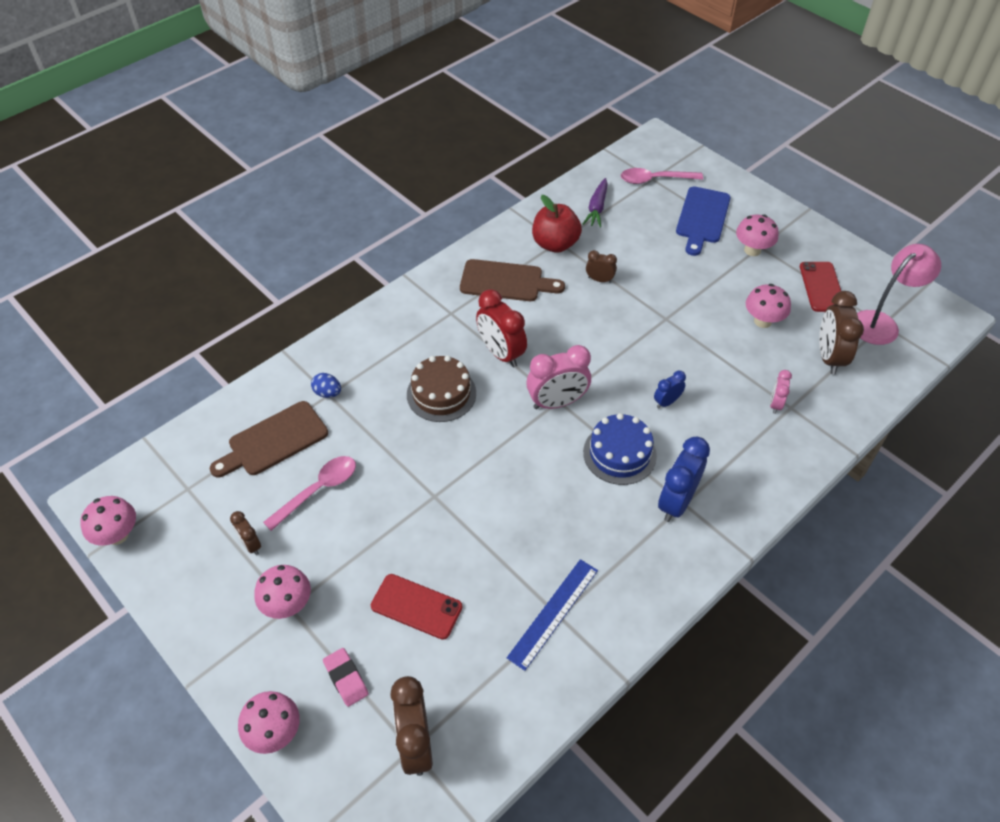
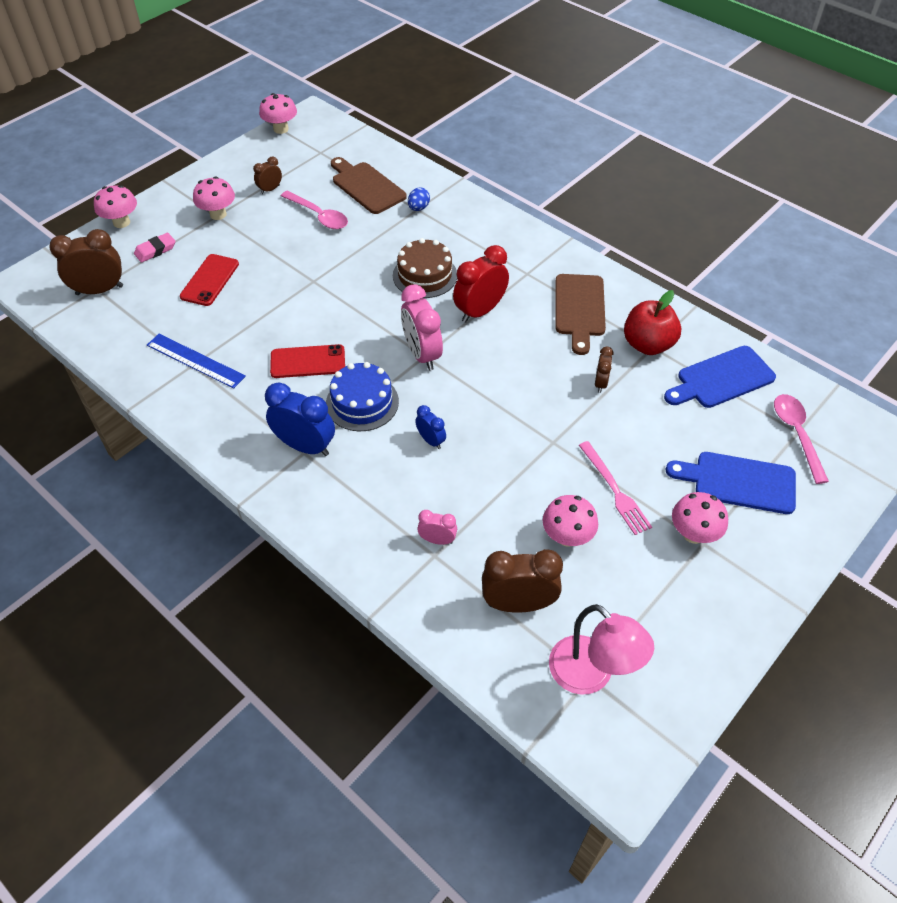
camera: 85 degrees right, 0 degrees up
(597, 208) = (721, 379): purple carrot -> blue cutting board
(714, 287) = (614, 489): none -> pink fork
(822, 287) = (644, 609): red phone -> red phone (308, 362)

